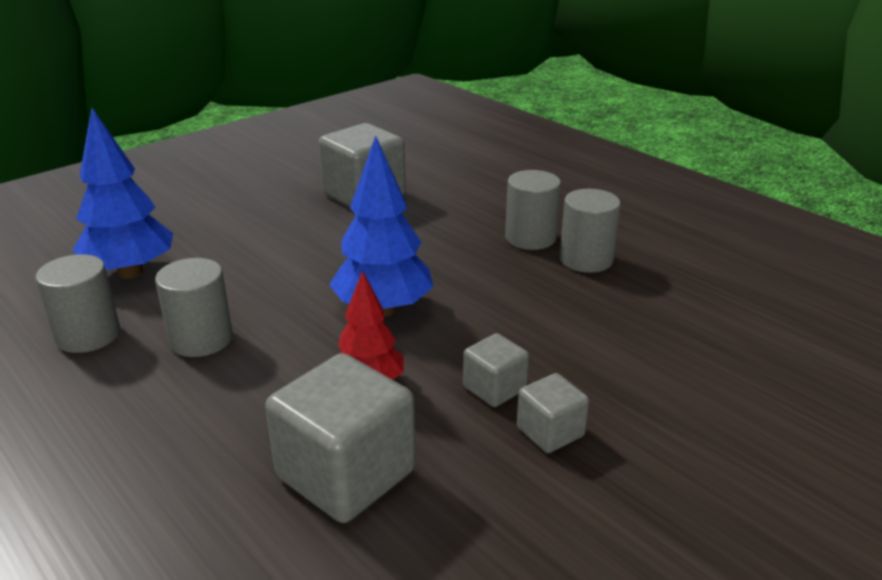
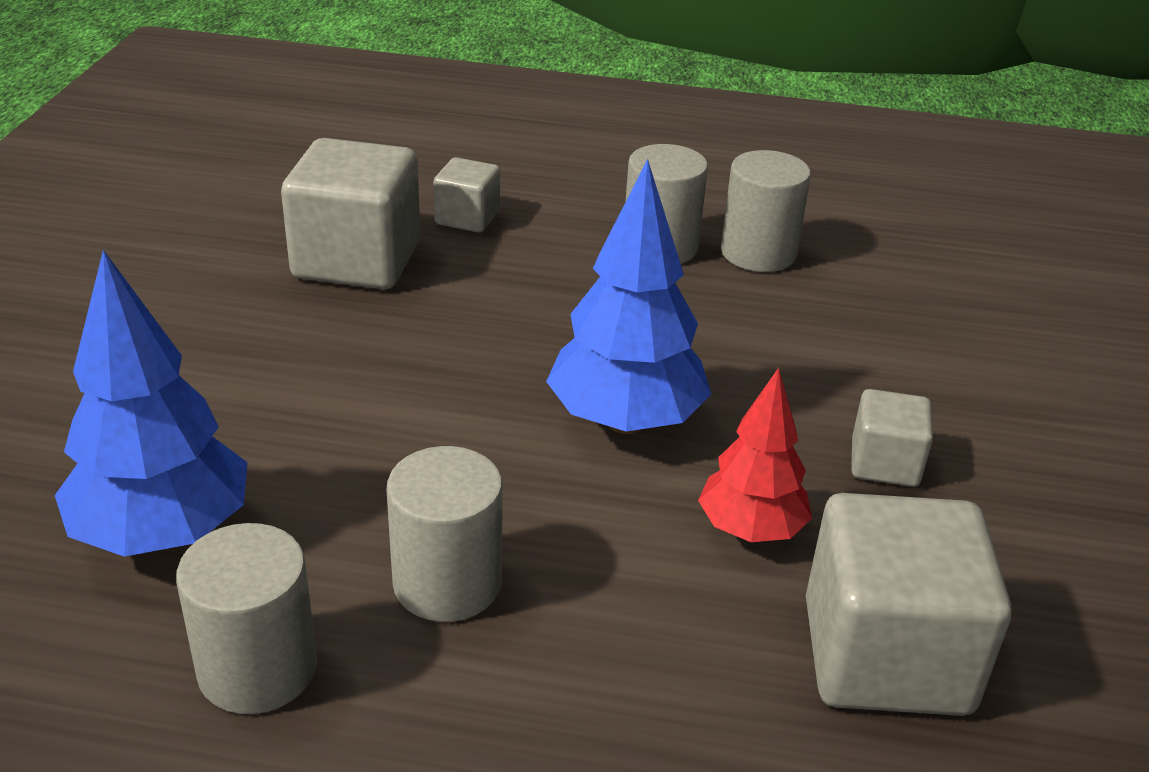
camera: 40 degrees left, 5 degrees up
(550, 432) = (1000, 486): grey cube -> grey cube (467, 218)

